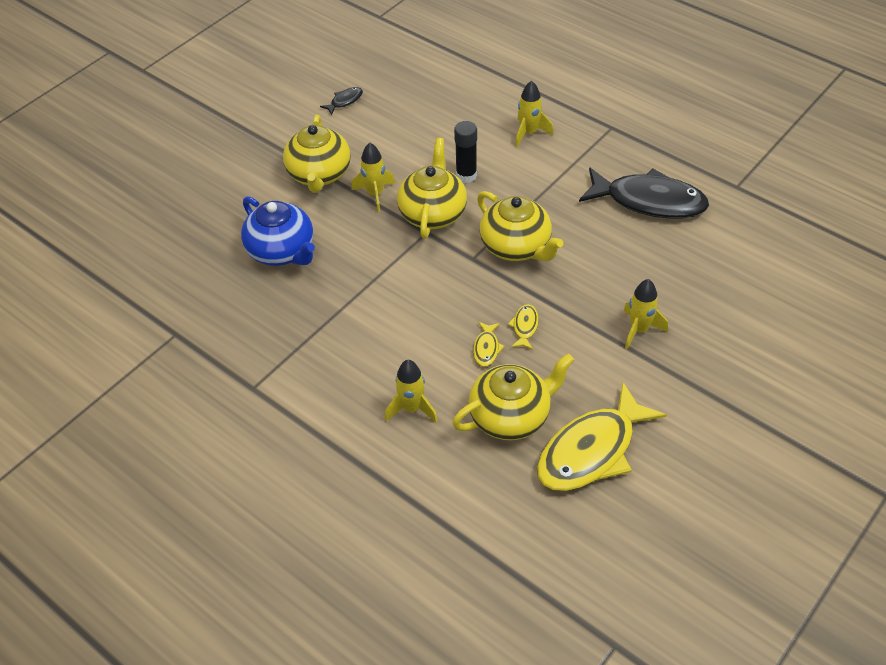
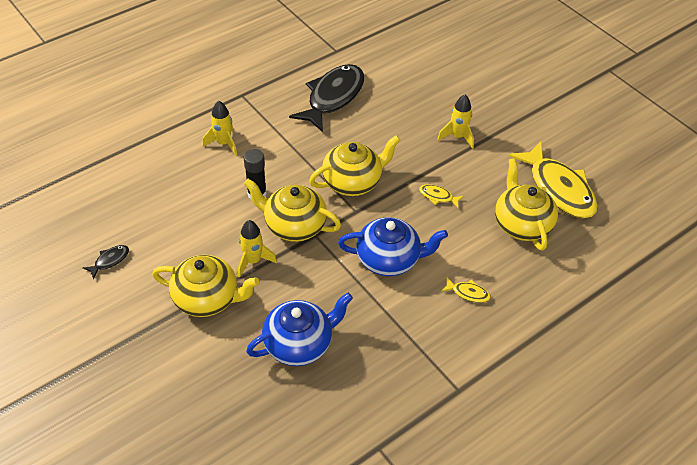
camera: 80 degrees left, 0 degrees up
(345, 101) = (110, 261): black fish -> black fish turned 75 degrees clockwise
(411, 299) = (389, 259): none -> blue teapot
(412, 409) = (503, 282): yellow rocket -> none
(486, 348) = (453, 224): yellow fish -> yellow fish (468, 293)

